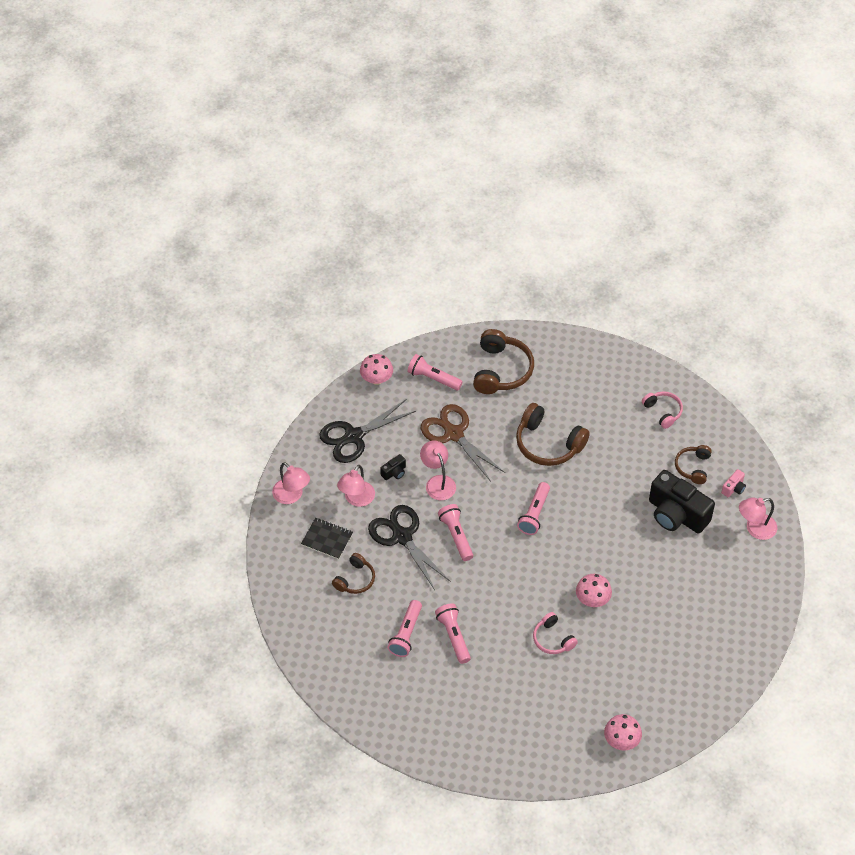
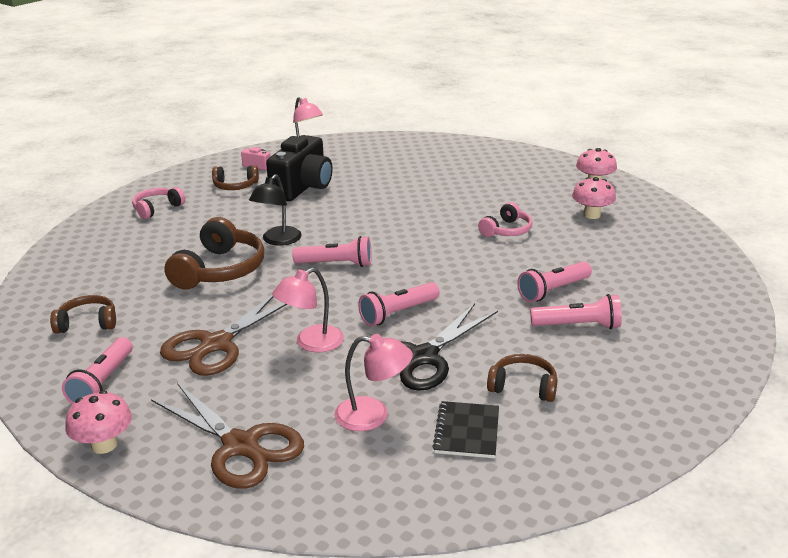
camera: 105 degrees left, 25 degrees down
(292, 496) = (397, 496): pink lamp -> none
(354, 436) = (240, 446): black scissors -> brown scissors
(394, 472) = (306, 387): black camera -> none
(501, 370) = (87, 323): brown headphones -> brown headphones, size x0.58
(583, 483) = (278, 240): none -> black lamp
(592, 599) = (439, 216): pink mushroom -> pink mushroom (591, 215)

